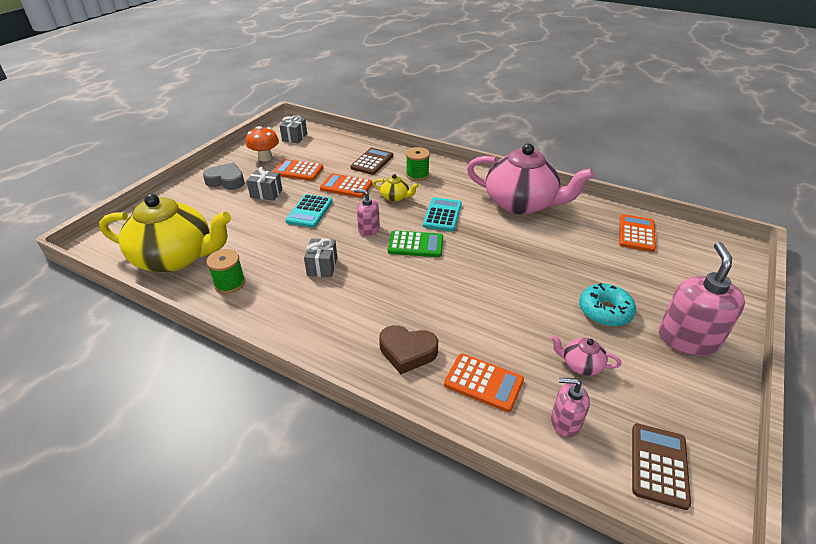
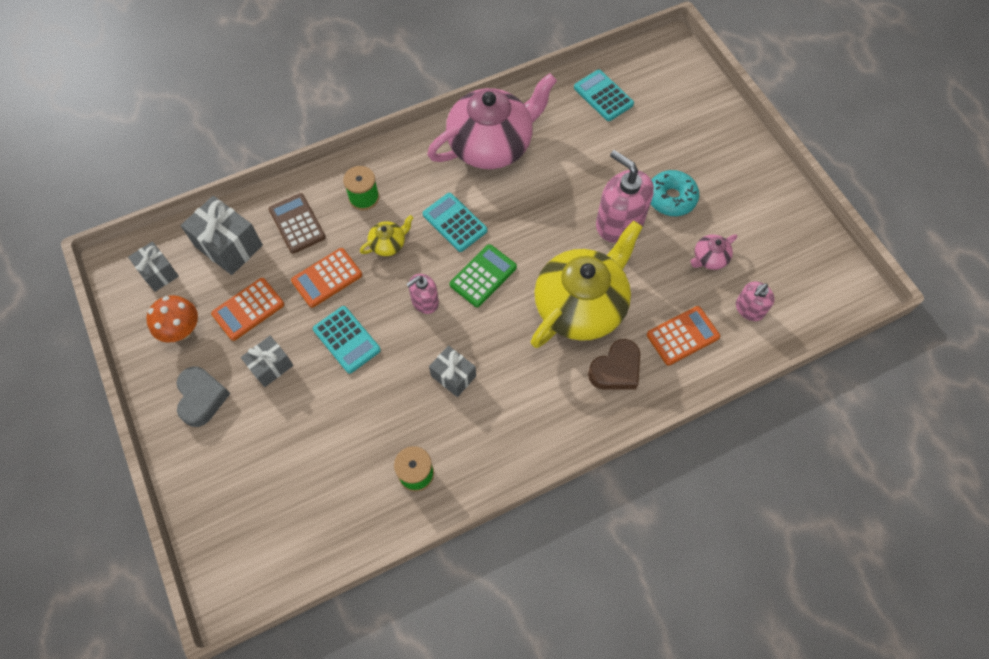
camera: 55 degrees left, 25 degrees up
(176, 257) = (327, 511): yellow teapot -> yellow teapot (581, 305)
(226, 181) = (202, 398): grey heart -> grey heart turned 120 degrees clockwise
(333, 148) = (229, 246): none -> grey gift
(636, 233) = (603, 96): orange calculator -> turquoise calculator
(658, 465) = (813, 282): brown calculator -> none
(688, 339) = (733, 170): pink soap dispenser -> pink soap dispenser (619, 223)

